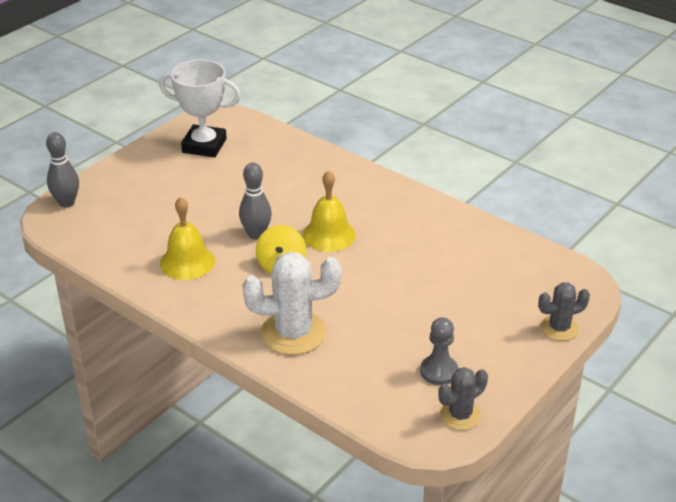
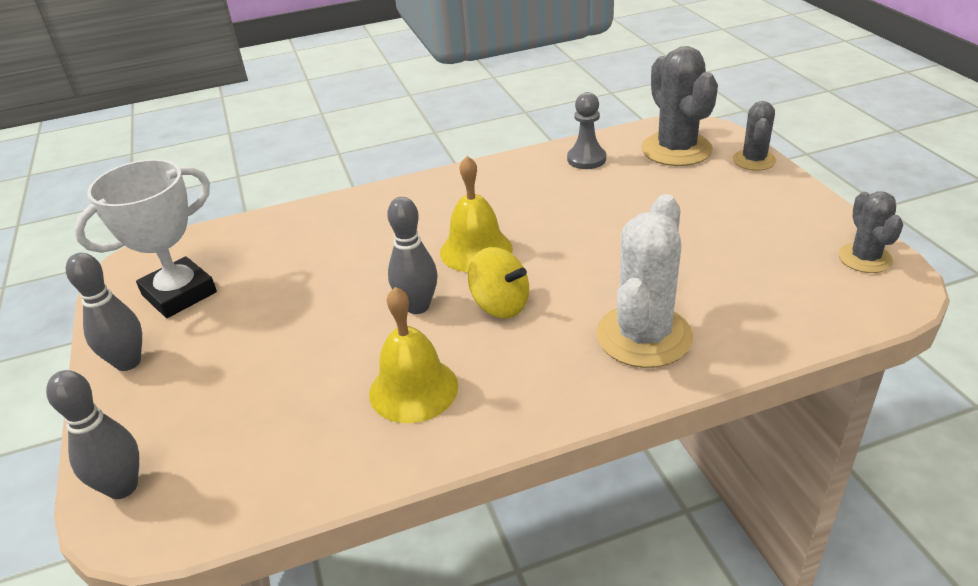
camera: 55 degrees left, 0 degrees up
(142, 159) = (128, 362): none -> grey bowling pin
(439, 371) = (782, 249): grey pawn -> grey pawn (586, 159)
(539, 283) = (676, 149): none -> grey cactus

